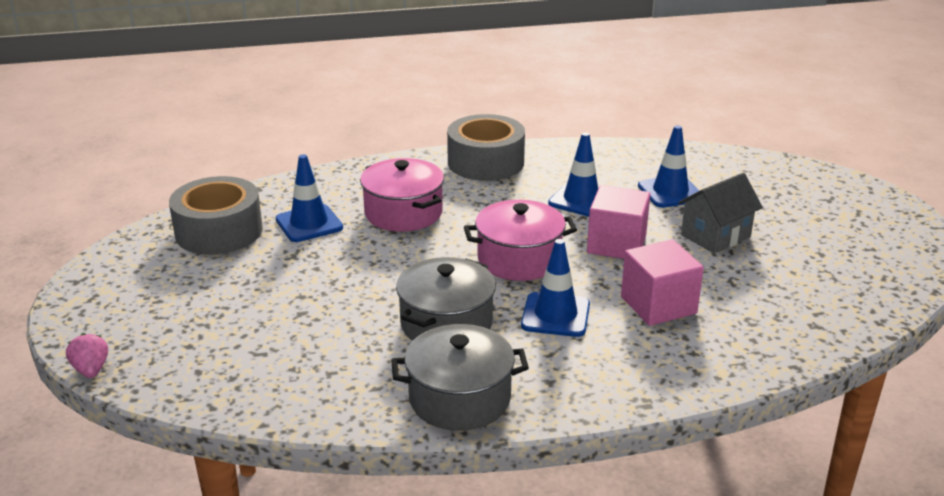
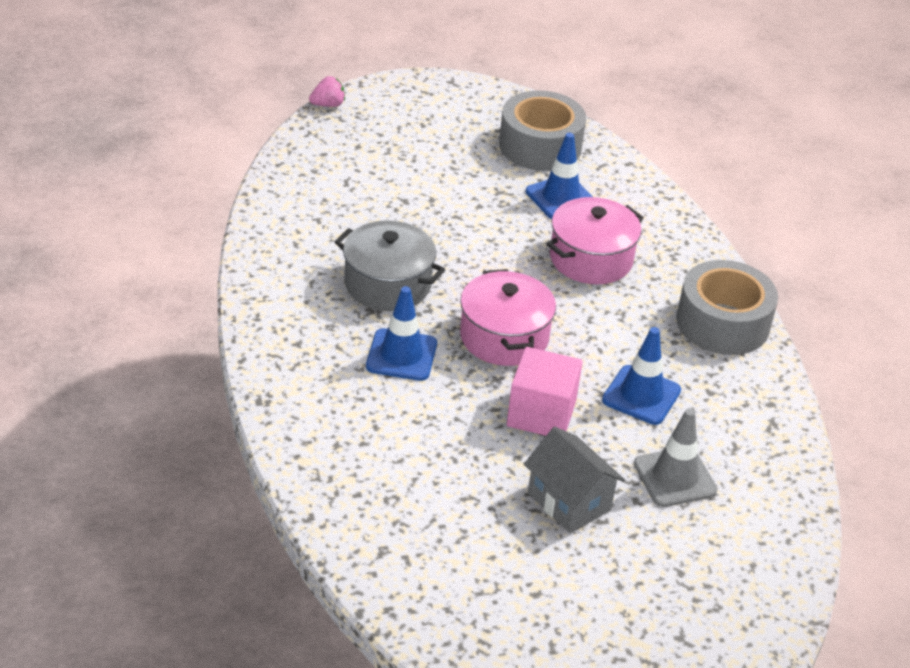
camera: 85 degrees right, 10 degrees up
(460, 398) = (278, 289): grey pot -> none
(658, 305) = (420, 431): pink cube -> none
(670, 192) = (674, 477): blue traffic cone -> grey traffic cone

